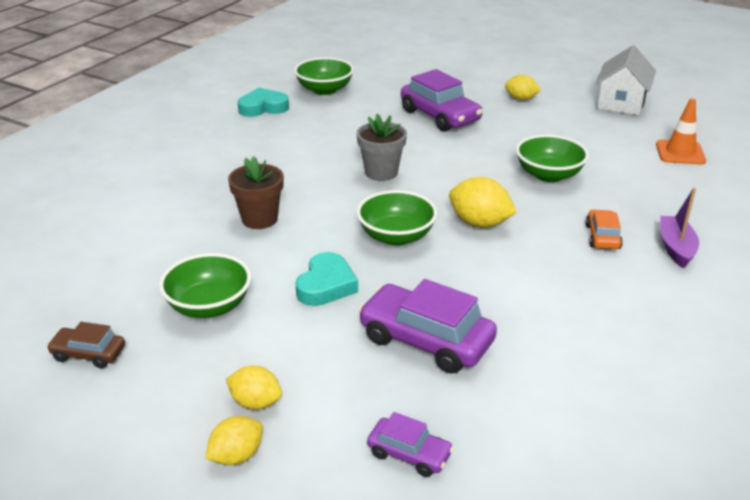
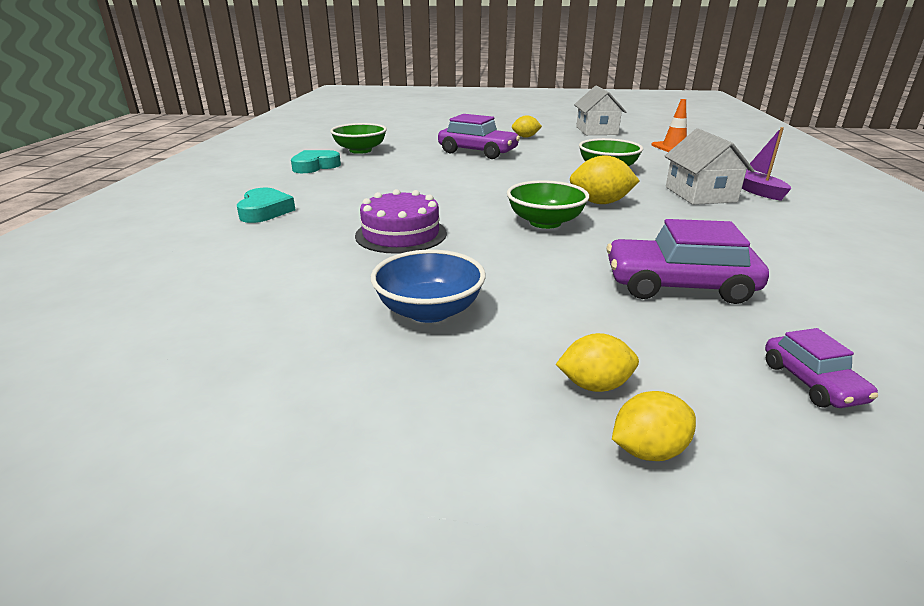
camera: 25 degrees left, 5 degrees down
(88, 354) = (324, 397): brown car -> none
(209, 306) = (429, 311): green bowl -> blue bowl
(236, 456) = (648, 450): yellow lemon -> yellow lemon turned 45 degrees clockwise
(259, 219) = (401, 234): brown flower pot -> purple cake
(326, 285) = (530, 267): turquoise heart -> turquoise heart (265, 211)
(381, 172) = (475, 187): grey flower pot -> none
(409, 454) = (812, 382): purple car -> purple car turned 75 degrees clockwise
(602, 237) = (700, 194): orange car -> white house

